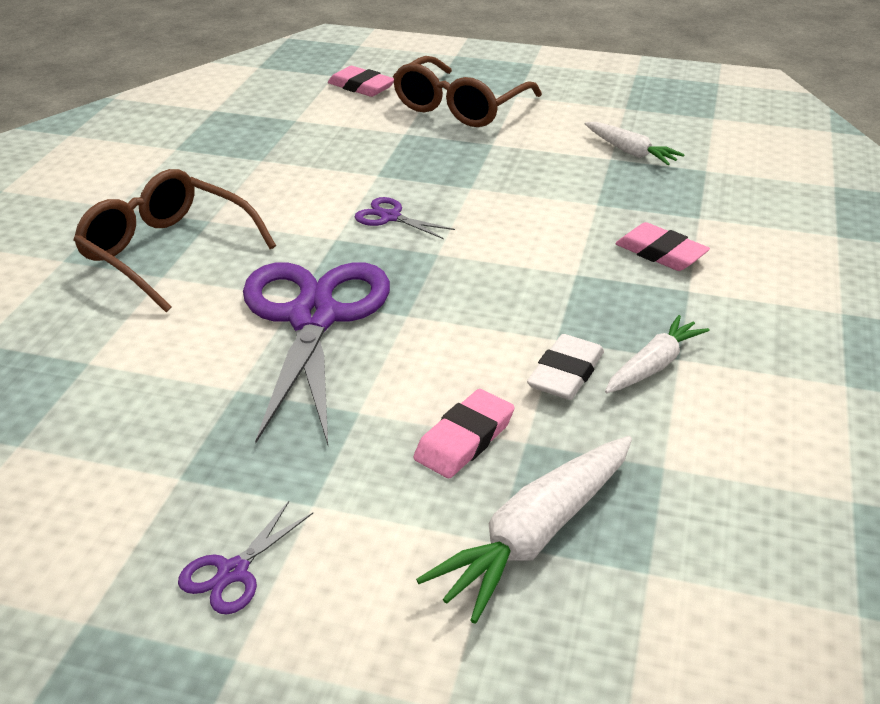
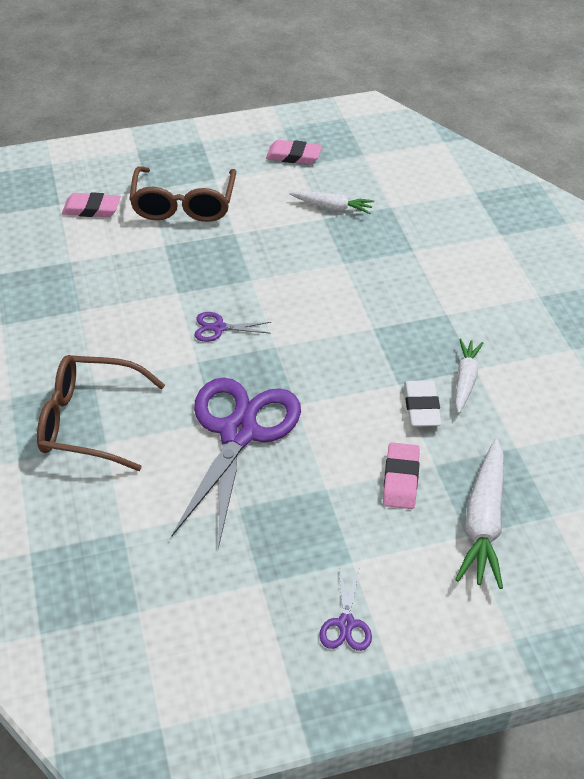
camera: 30 degrees left, 10 degrees up
(313, 317) = (238, 432): purple scissors -> purple scissors turned 45 degrees clockwise
(660, 253) = (411, 290): pink eraser -> pink eraser (294, 156)

